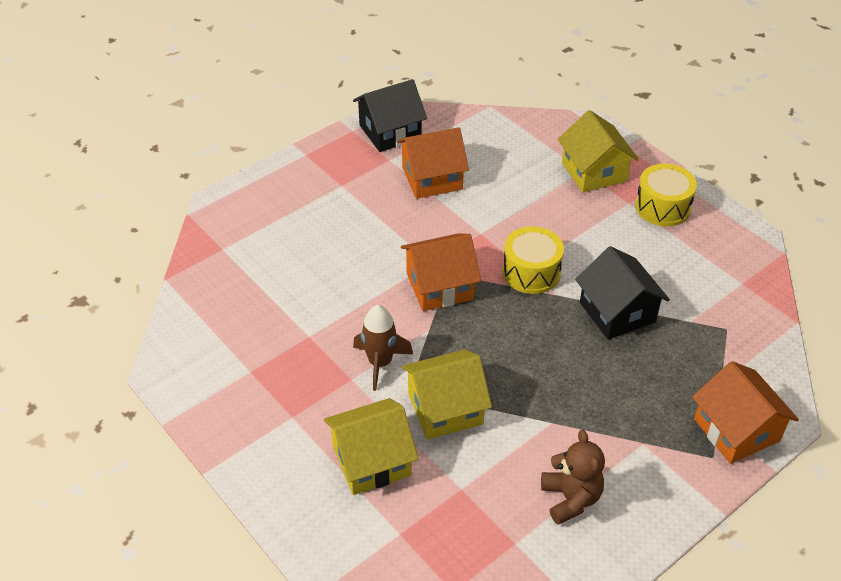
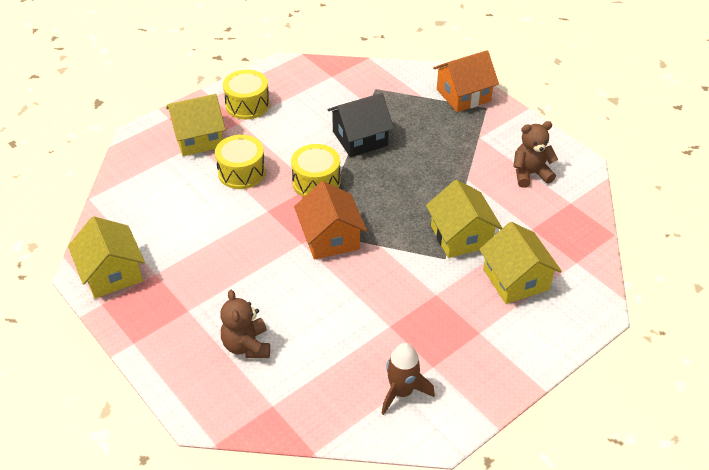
camera: 90 degrees left, 0 degrees up
(294, 227) = (247, 345): none -> brown teddy bear
(380, 363) = (418, 276): brown rocket -> brown rocket (402, 392)
(390, 132) = (112, 273): black house -> yellow house
(432, 178) = (189, 242): orange house -> none
(541, 209) = (241, 172): none -> yellow drum

